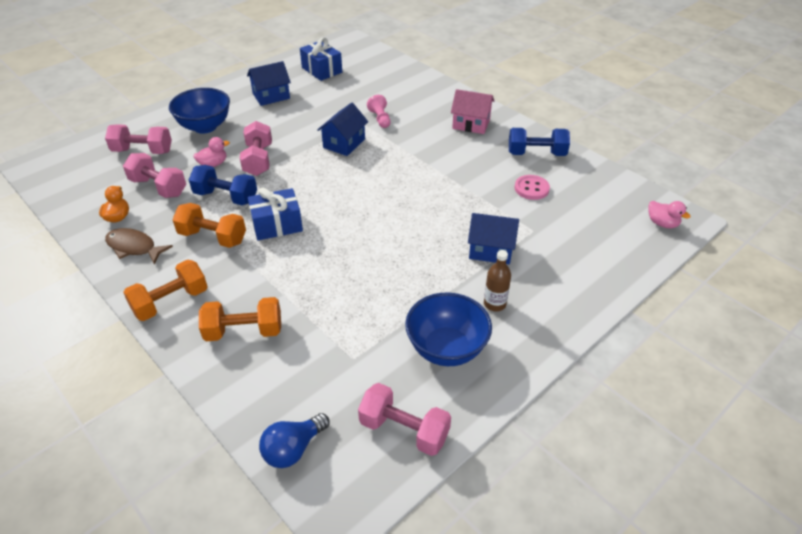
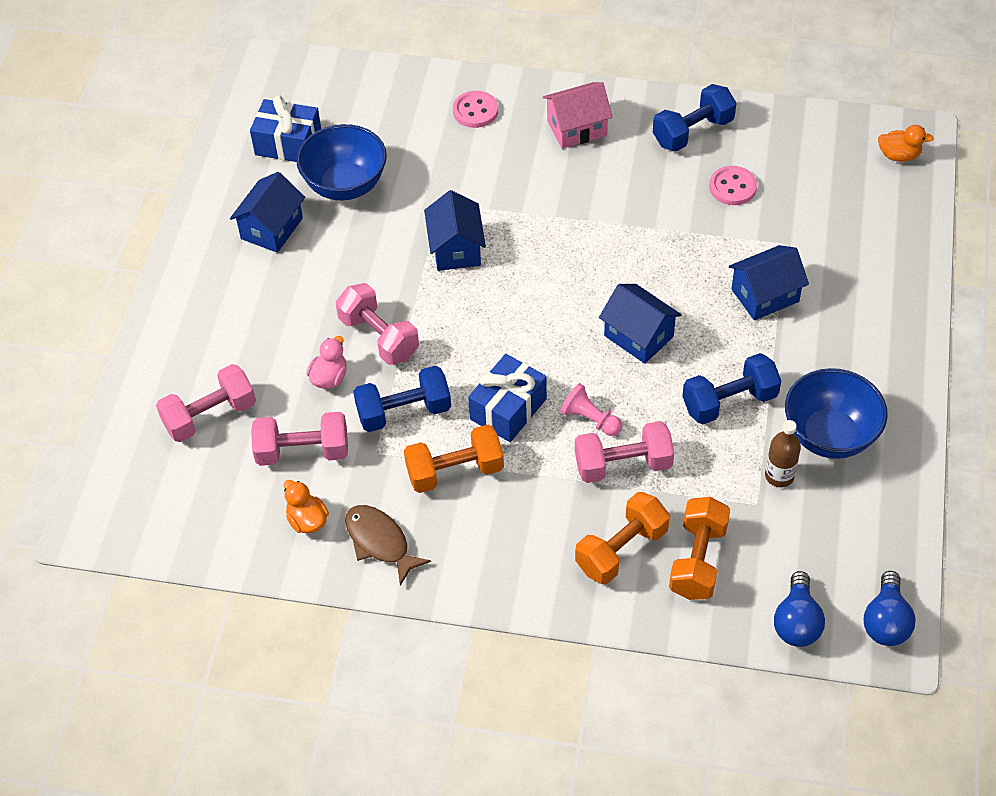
camera: 35 degrees left, 10 degrees up
(134, 247) = (380, 542): brown fish -> brown fish turned 60 degrees clockwise
(171, 302) = (506, 572): orange dumbbell -> orange dumbbell (698, 560)
(205, 127) = (244, 330): blue bowl -> blue bowl (345, 185)
(352, 494) = (886, 621): none -> blue light bulb
(380, 119) = (458, 184): pink pawn -> pink pawn (590, 419)
(390, 230) = (638, 336): none -> blue house
(403, 292) = (729, 402): none -> blue dumbbell
(404, 430) = (870, 538): pink dumbbell -> pink dumbbell (623, 465)
(426, 95) = (475, 111): none -> pink button
(494, 304) = (827, 357): brown bottle -> brown bottle (779, 476)
(662, 223) = (899, 155): pink duck -> orange duck

